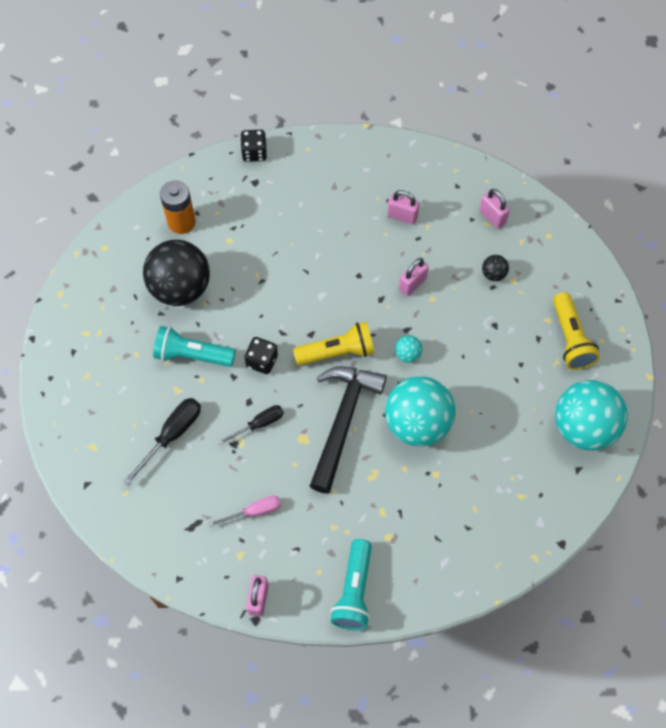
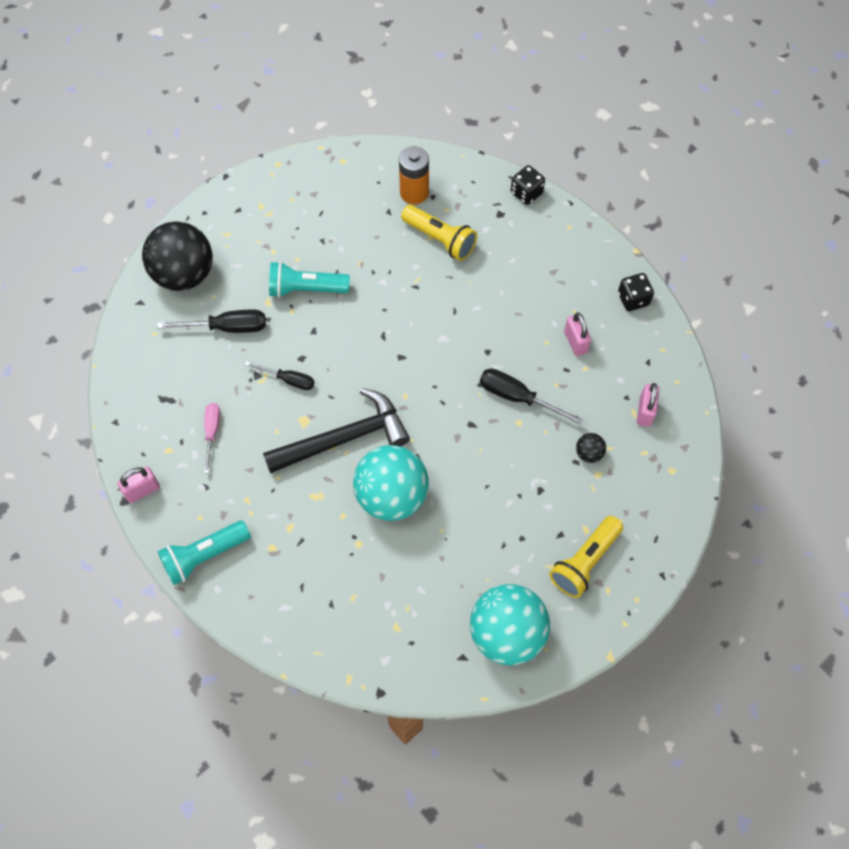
camera: 50 degrees right, 0 degrees up
(180, 288) = (356, 237): black ball -> black ball (184, 274)
(192, 355) = (306, 289): turquoise flashlight -> turquoise flashlight turned 60 degrees counterclockwise
(254, 511) = (212, 432): pink screwdriver -> pink screwdriver turned 120 degrees counterclockwise
(262, 361) = (345, 340): black dice -> black dice (633, 299)
(337, 352) = (402, 388): yellow flashlight -> yellow flashlight (440, 239)
(407, 354) = (448, 442): turquoise ball -> none
(412, 284) = (518, 397): pink padlock -> black screwdriver

